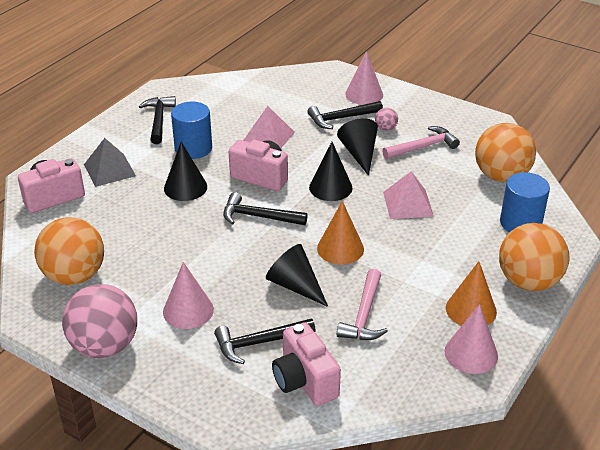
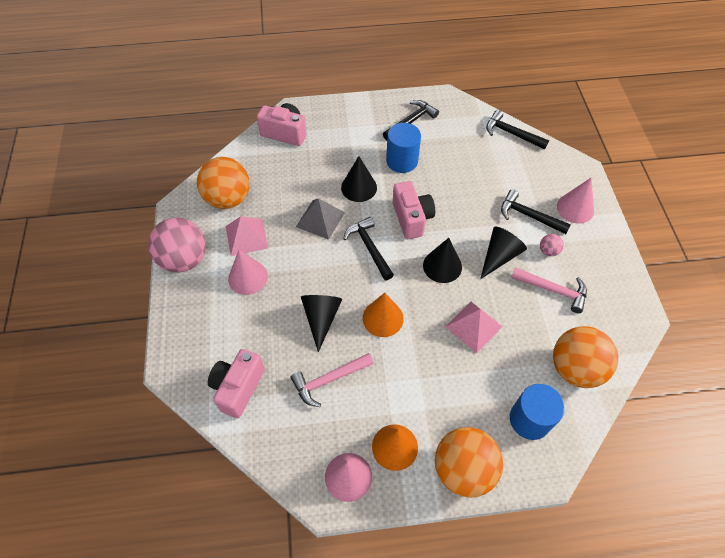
camera: 50 degrees right, 20 degrees up
(109, 170) = (336, 138): grey pyramid -> grey pyramid (320, 219)
(259, 343) = (251, 337): black hammer -> black hammer (511, 133)
(268, 137) = (458, 190): pink pyramid -> pink pyramid (246, 237)

